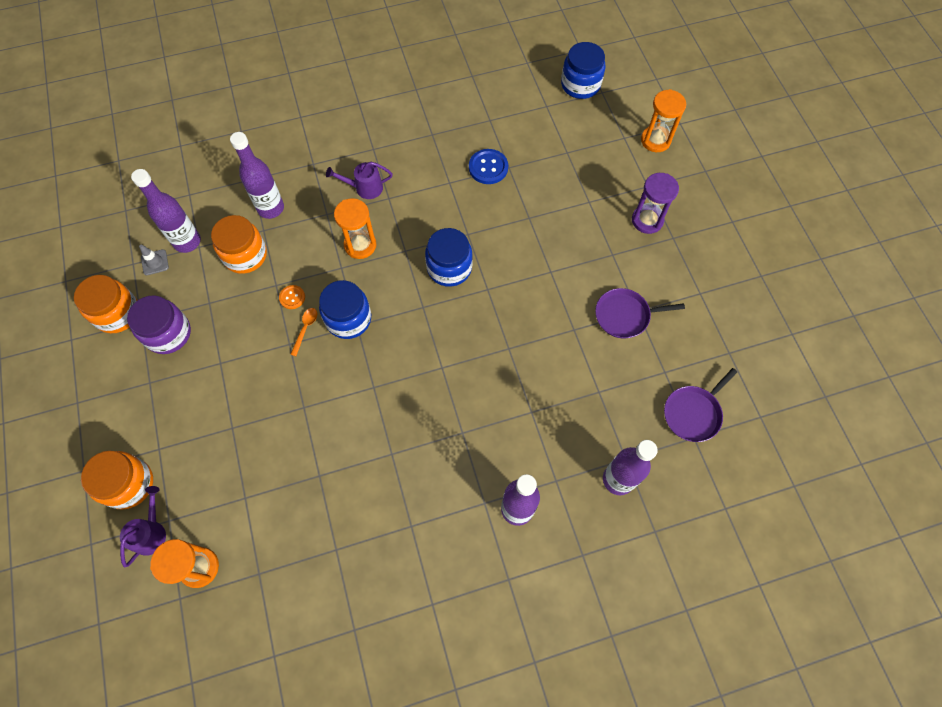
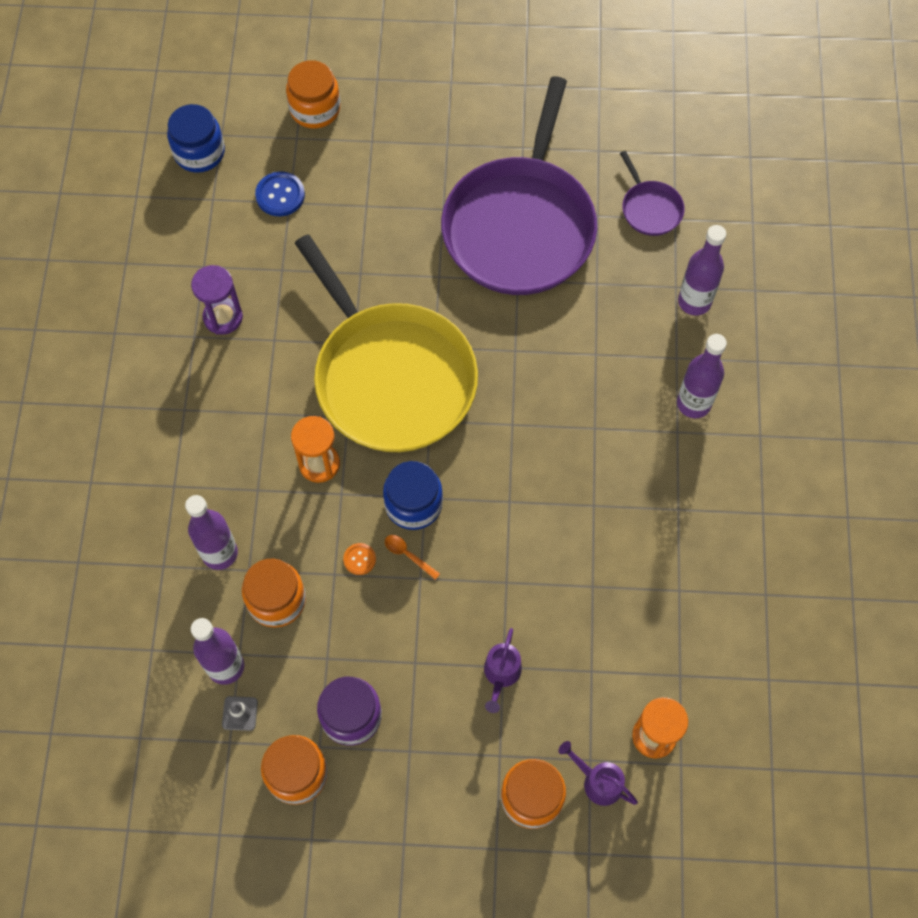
camera: 70 degrees left, 0 degrees up
(364, 188) = (239, 436): purple watering can -> purple watering can (501, 674)
(449, 268) = (391, 377): blue jar -> yellow pan
(488, 167) = (272, 291): blue button -> blue button (280, 195)
(625, 315) = (521, 226): purple pan -> purple pan, size x2.47
(647, 220) = (415, 159): purple hourglass -> purple hourglass (223, 317)
(655, 140) = (315, 109): orange hourglass -> orange jar

